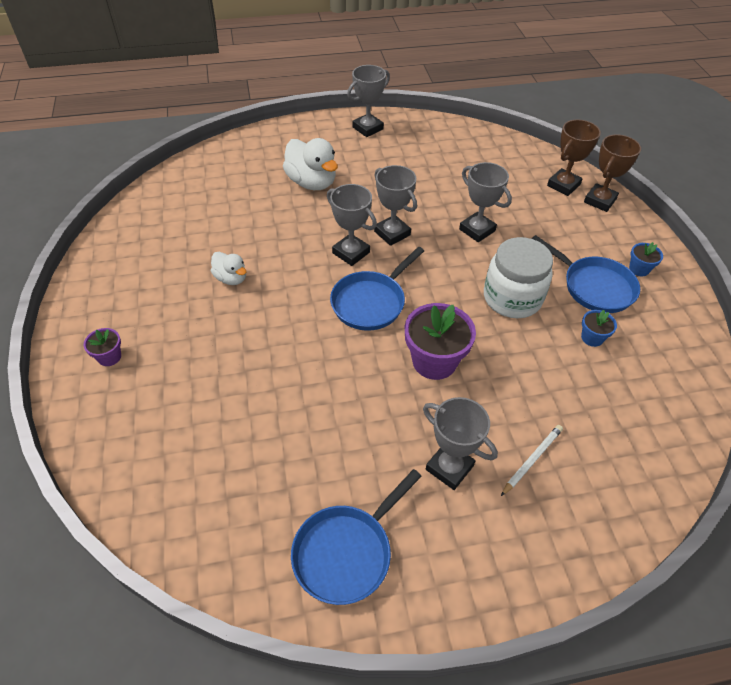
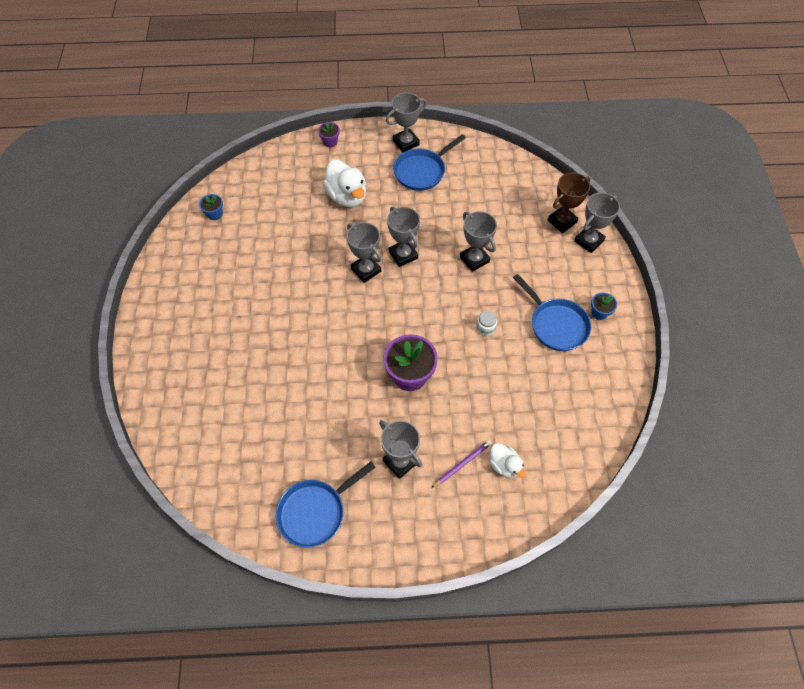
camera: 10 degrees right, 10 degrees up
(109, 357) = (170, 341): purple flower pot -> purple flower pot (330, 142)
(231, 278) = (268, 283): white duck -> white duck (504, 465)
(371, 302) = (372, 318): blue pan -> blue pan (422, 171)
(512, 298) = (485, 327): white jar -> white jar, size x0.41
(532, 460) = (462, 464): white pencil -> purple pencil
(592, 338) = (539, 371): blue flower pot -> blue flower pot (215, 214)
(600, 201) = (589, 241): brown trophy -> grey trophy

